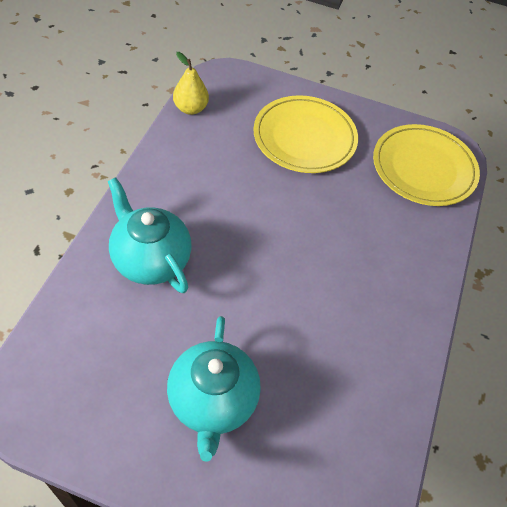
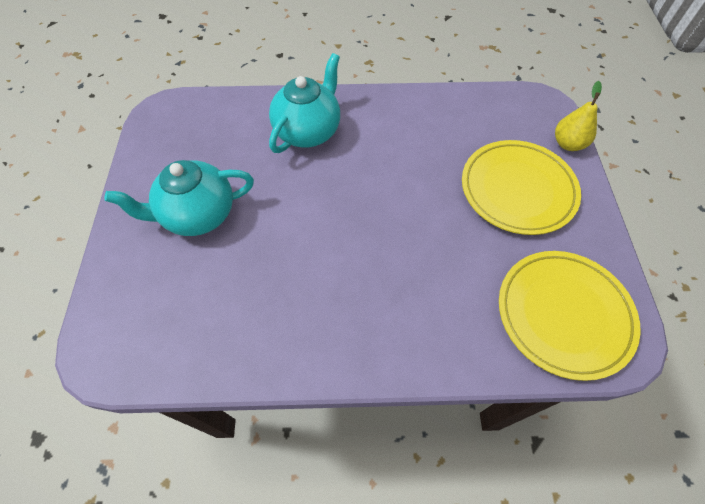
camera: 75 degrees right, 5 degrees up
(191, 108) = (484, 97): yellow pear -> yellow pear (568, 144)

